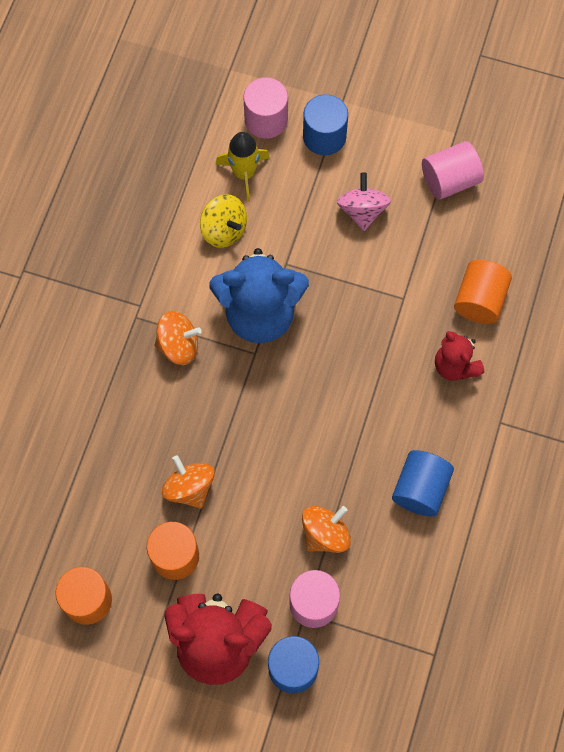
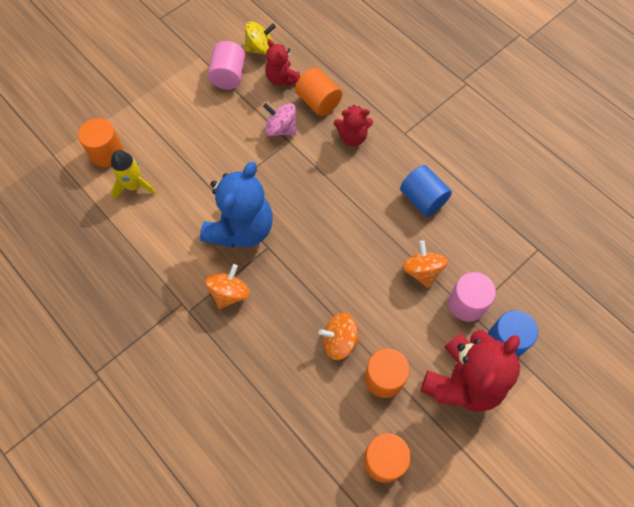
camera: 60 degrees left, 5 degrees down
(224, 230) = (166, 219): yellow spinning top -> yellow spinning top (260, 49)
(266, 120) = (107, 153): pink cylinder -> orange cylinder
(324, 136) = (146, 126): blue cylinder -> none
(362, 211) = (213, 132): pink spinning top -> pink spinning top (281, 129)
(486, 241) = (282, 78): none -> red teddy bear

